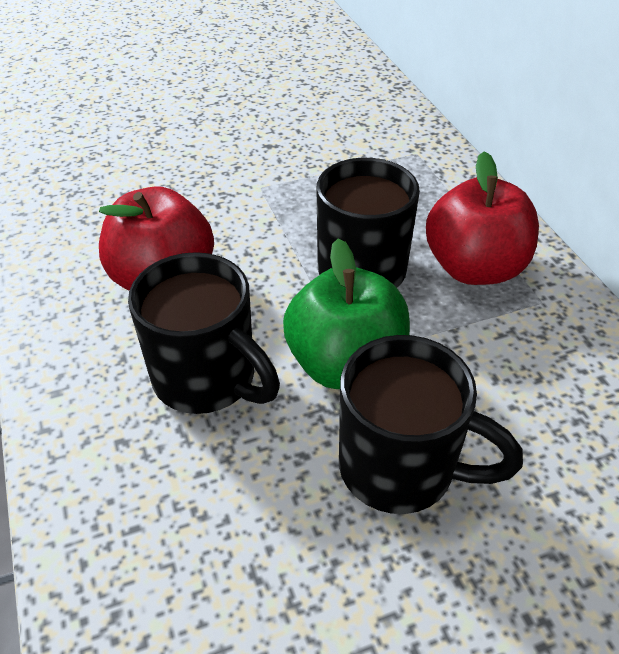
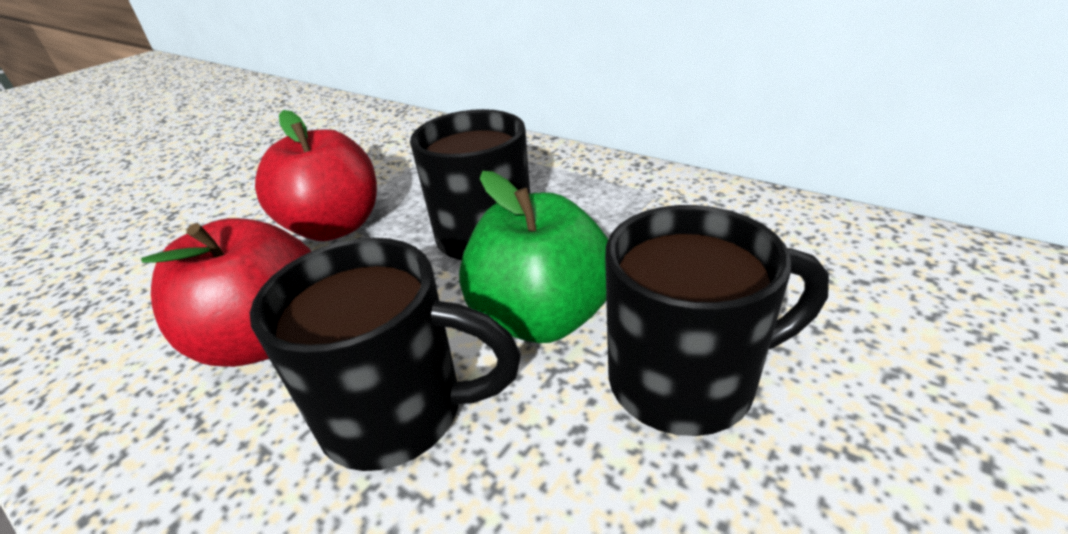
camera: 30 degrees left, 10 degrees down
(474, 268) = (581, 194): red apple -> red apple (335, 227)

